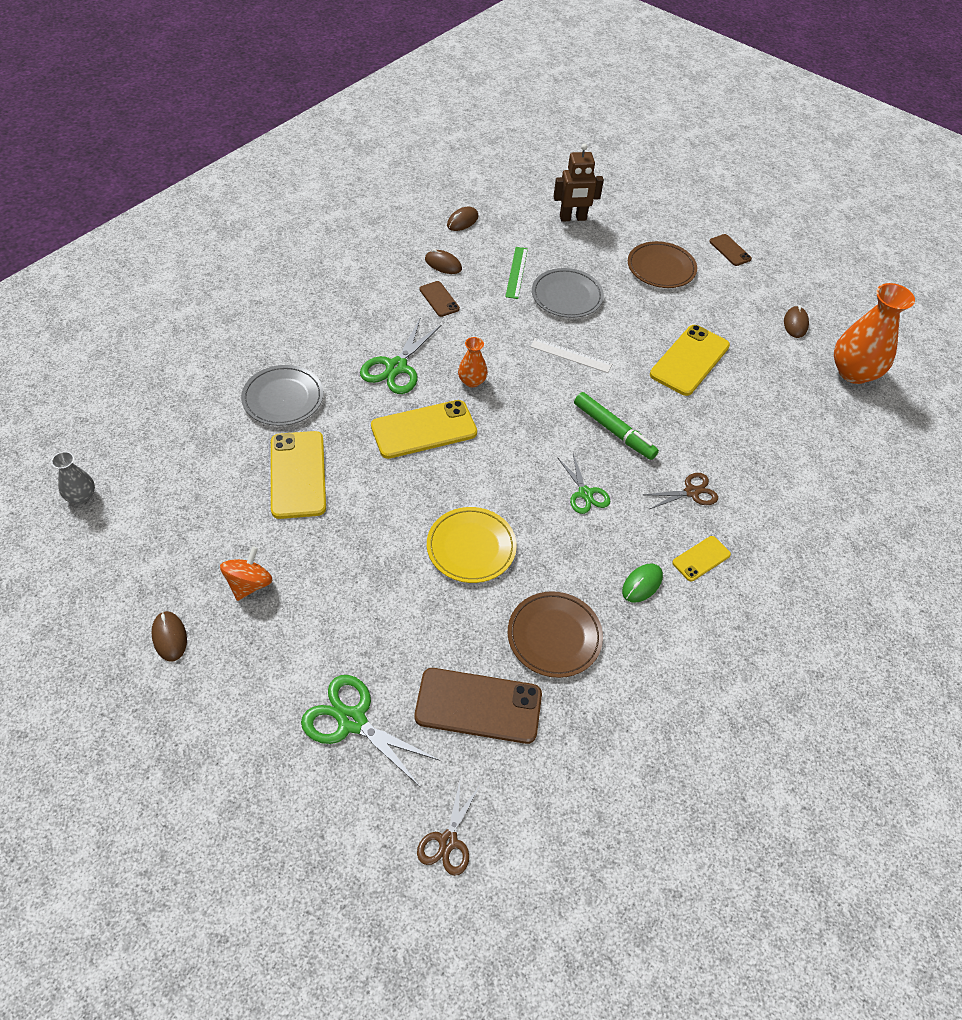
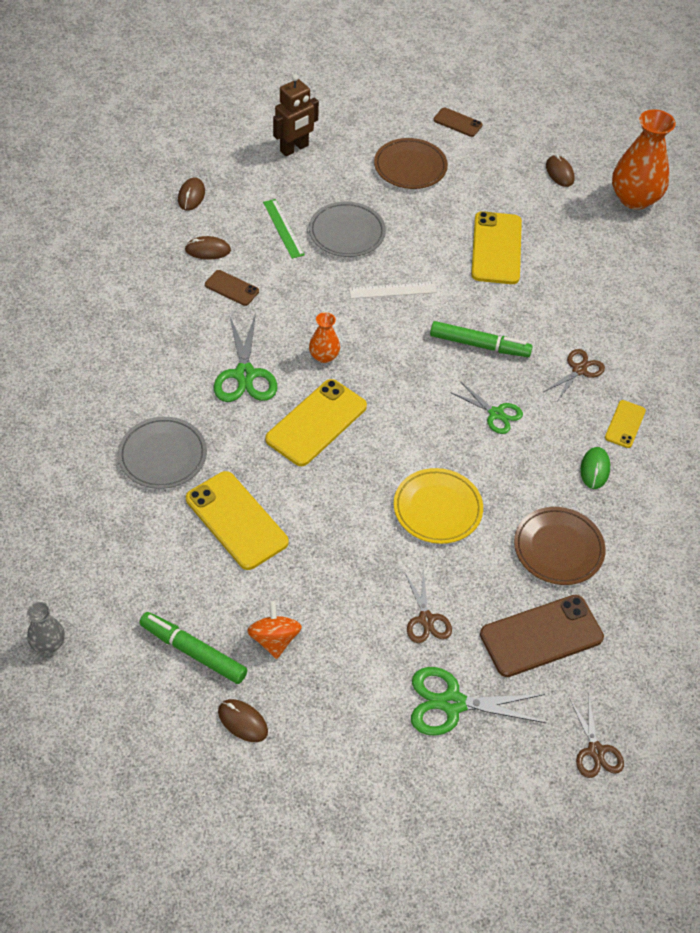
camera: 30 degrees left, 0 degrees up
(179, 560) = (193, 651): none -> green marker
(387, 635) = (426, 619): none -> brown scissors

